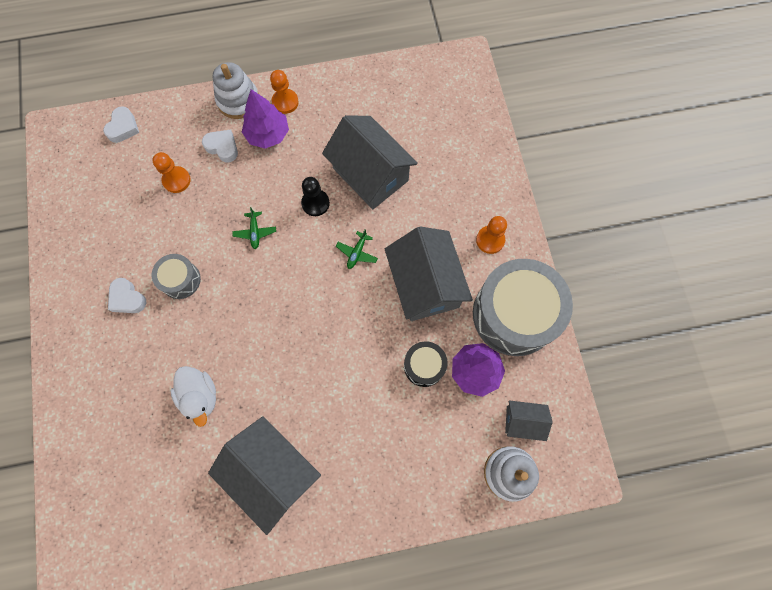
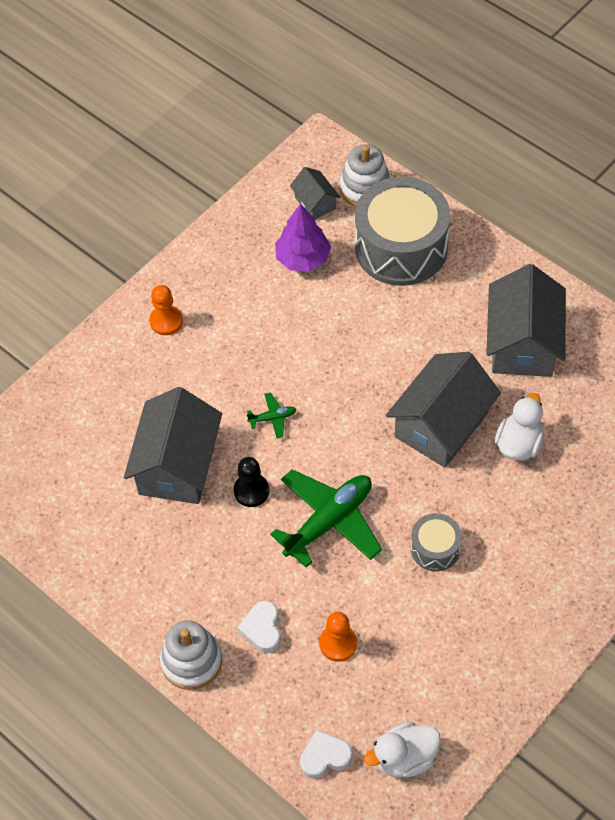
camera: 125 degrees left, 15 degrees down
(83, 165) = (404, 758): none -> white duck
(127, 298) = (496, 580): white heart -> none
(255, 232) = (329, 521): green plane -> green plane, size x2.30
(268, 134) = (209, 596): purple tree -> none
(285, 102) = (155, 610): orange pawn -> none
(424, 366) = (332, 296): black drum -> none
(425, 284) = (255, 343): grey house -> grey house (441, 425)
(514, 314) = (225, 261): grey drum -> grey drum (401, 247)

